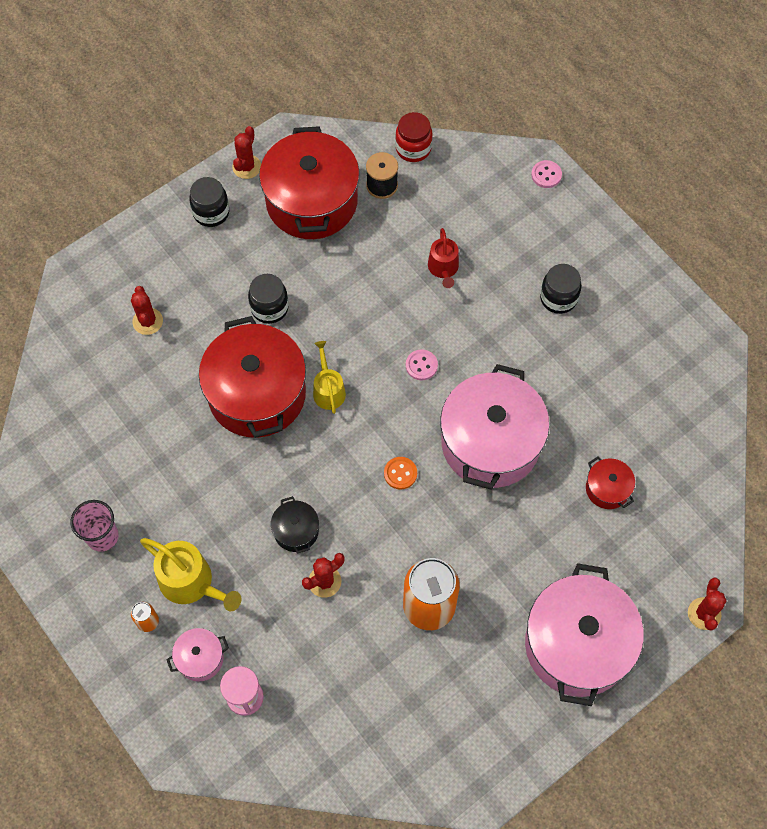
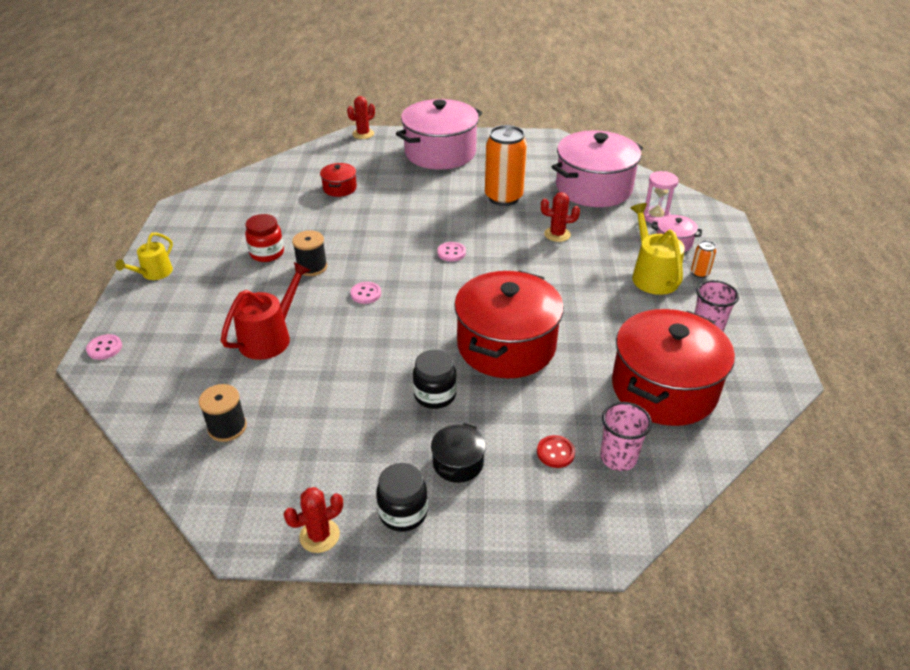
camera: 140 degrees left, 25 degrees down
(102, 347) = (618, 458): none -> pink cup
(147, 321) = (555, 452): red cactus -> red button
(296, 531) = (553, 263): black pot -> black pot (458, 463)
(311, 201) = (301, 456): red pot -> red pot (664, 388)
(328, 390) = (448, 318): yellow watering can -> yellow watering can (154, 273)
(400, 473) = (451, 253): orange button -> pink button
(413, 148) = (159, 440): red jar -> red jar (267, 253)
(443, 268) = (269, 337): red watering can -> red watering can, size x1.56
(490, 443) = (376, 236): pink pot -> pink pot (593, 188)
(500, 361) = (312, 267): none -> black spool
(558, 298) = (225, 275): black jar -> none

